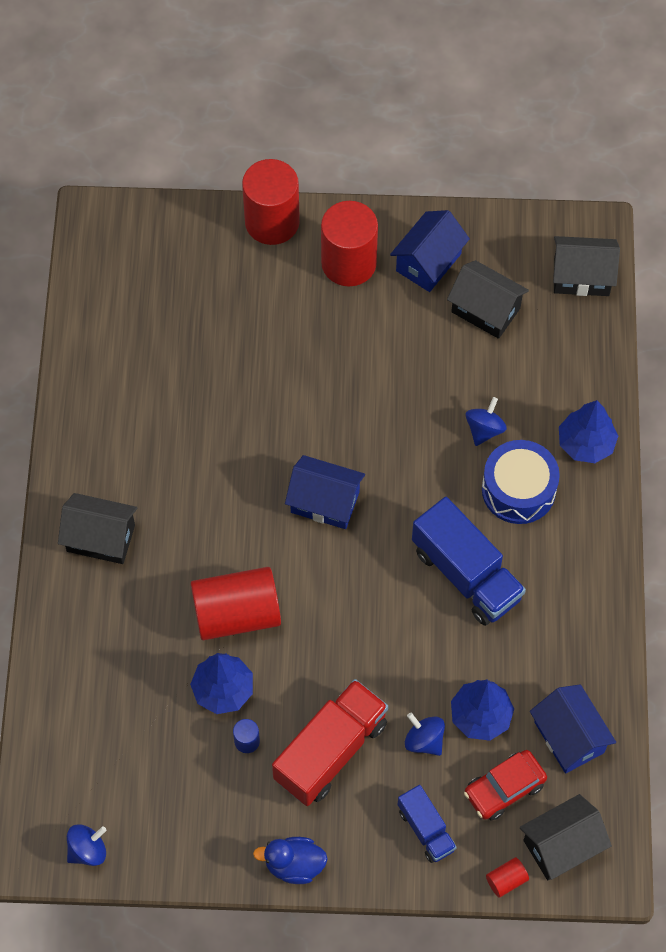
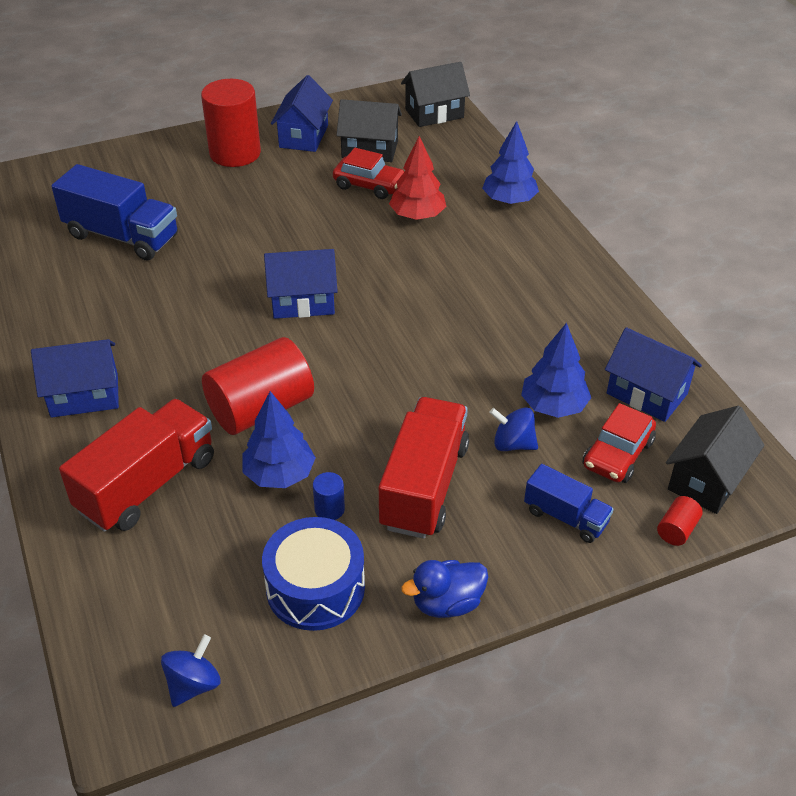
camera: 25 degrees left, 20 degrees down
(101, 538) = (84, 395): black house -> blue house
(118, 655) = (147, 484): none -> red truck
(272, 222) = (153, 147): red cylinder -> none
(459, 365) = (369, 185): none -> red car
(466, 574) = (467, 311): blue truck -> blue truck (122, 236)
(484, 429) = (417, 216): blue spinning top -> red tree
(518, 490) = (474, 243): blue drum -> blue drum (315, 588)

